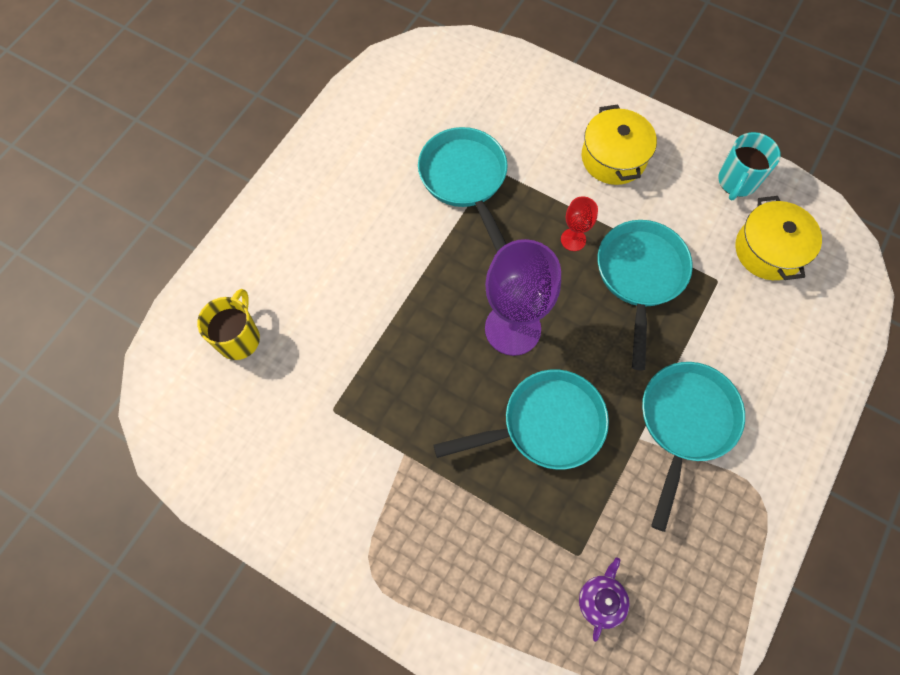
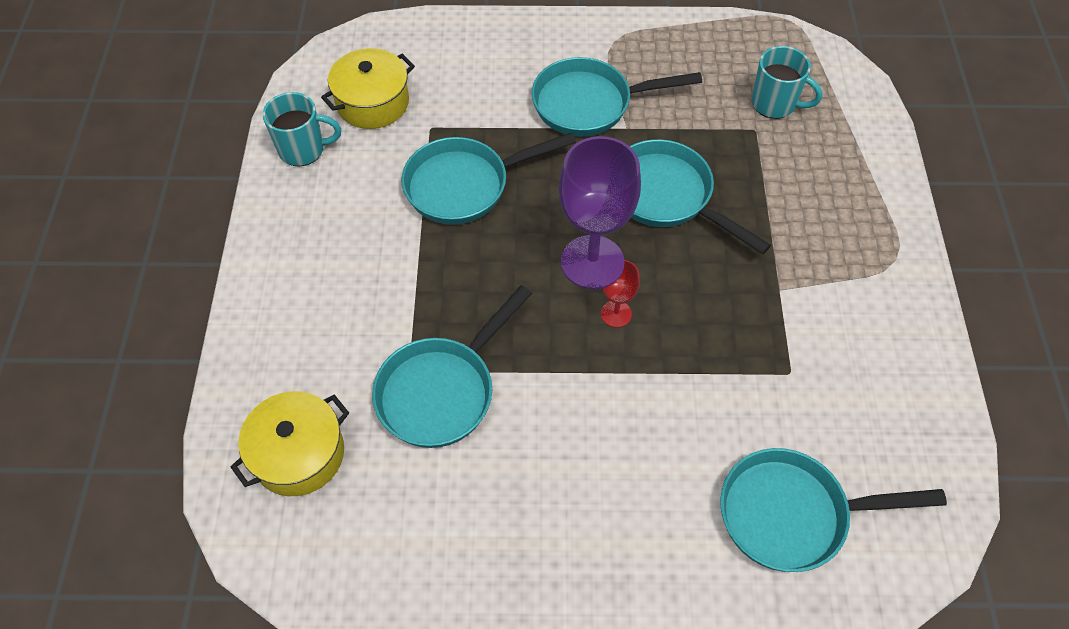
camera: 120 degrees left, 10 degrees down
(239, 338) = (792, 514): yellow mug -> turquoise pan
(573, 239) = (457, 255): red goblet -> red goblet (616, 314)
(601, 600) = (775, 104): purple teapot -> turquoise mug
(613, 158) = (329, 262): yellow pot -> yellow pot (299, 454)

